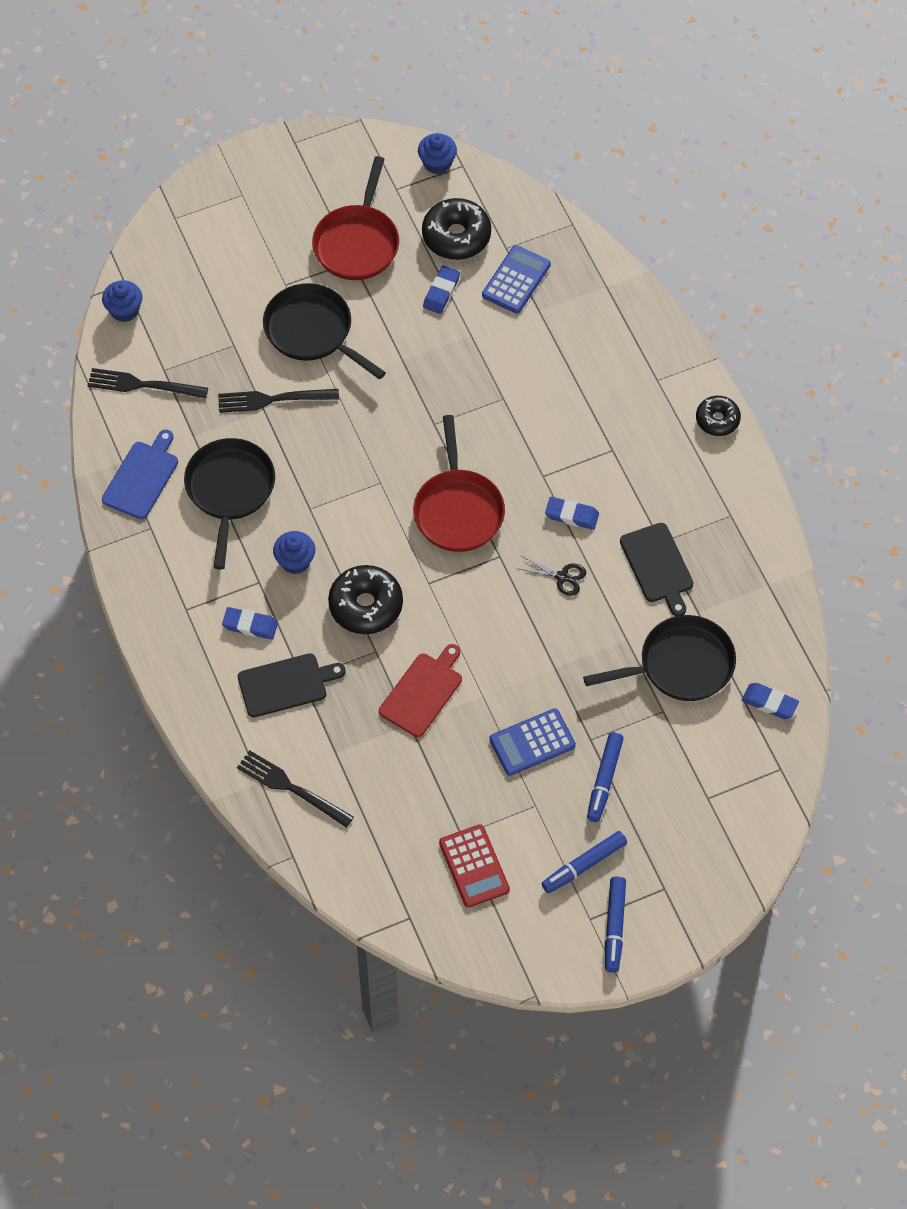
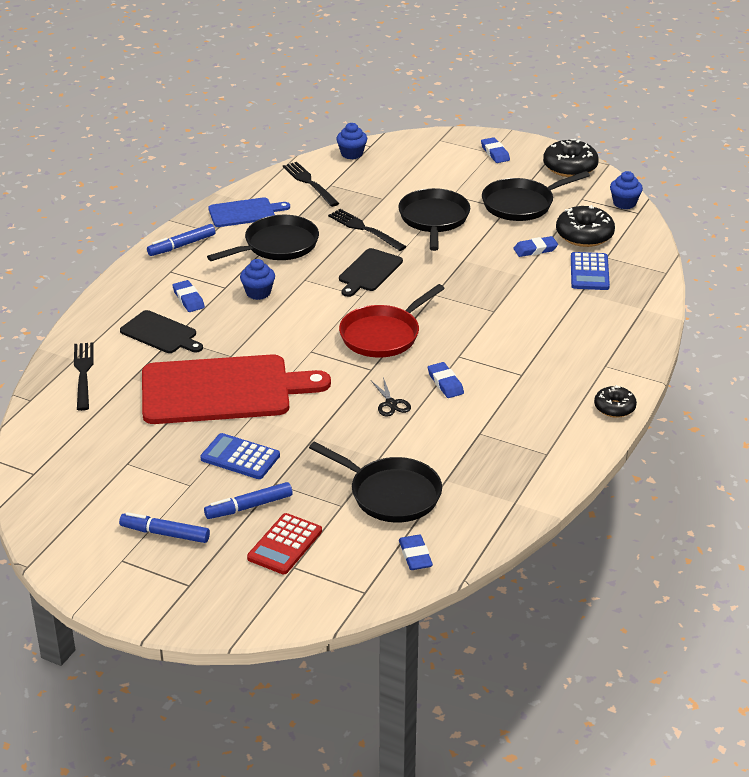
camera: 50 degrees right, 25 degrees down
(247, 192) = (495, 153): none -> blue eraser
(357, 243) = (521, 204): red pan -> black pan
(366, 605) = (260, 335): black donut -> black donut (570, 167)
(422, 692) = (222, 390): red cutting board -> red cutting board, size x2.02
(474, 866) = (107, 482): red calculator -> red calculator (284, 544)
(516, 280) = (589, 272): blue calculator -> blue calculator turned 105 degrees clockwise
(614, 926) = (128, 576): blue marker -> blue marker (182, 245)
(658, 566) = (458, 441): black cutting board -> black cutting board (369, 272)

